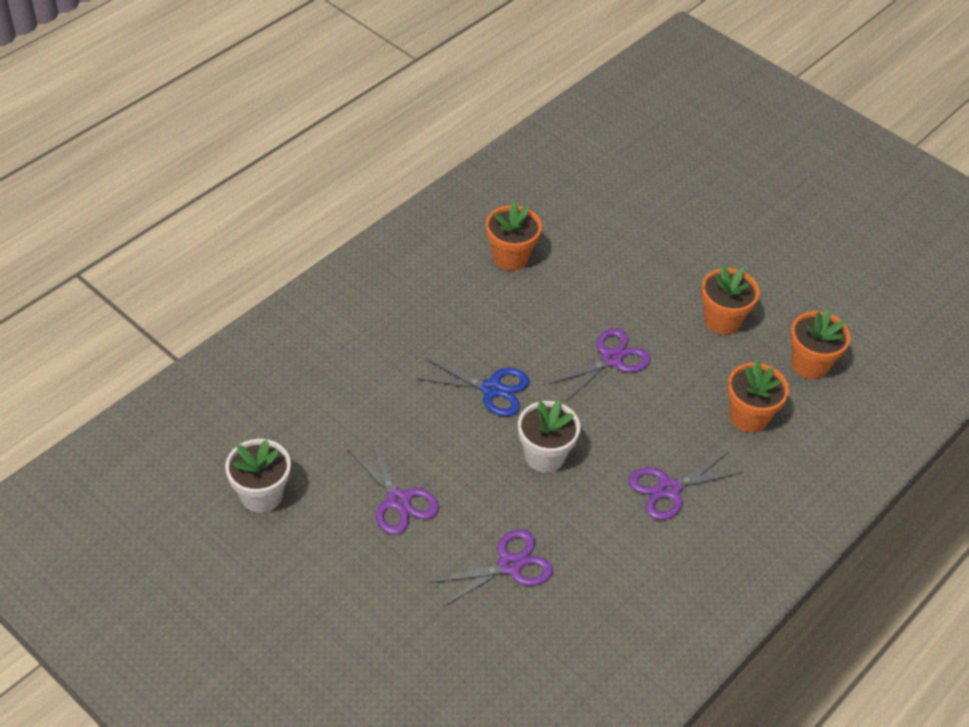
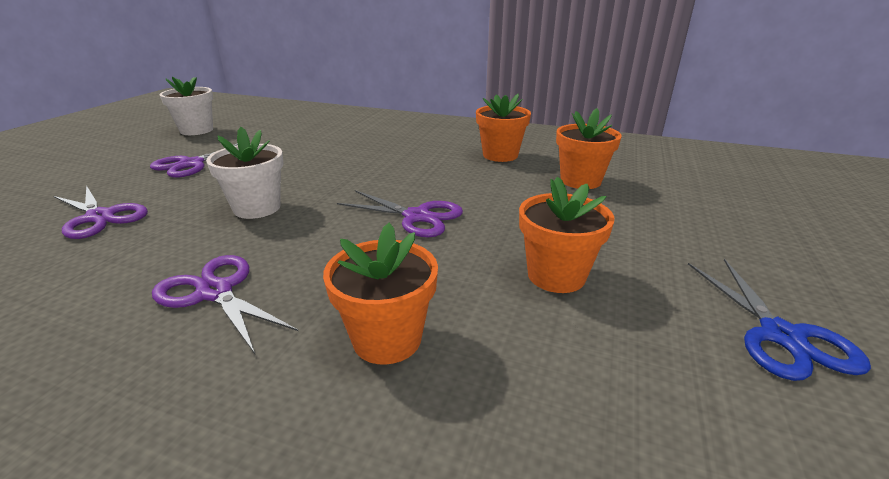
camera: 70 degrees right, 20 degrees down
(491, 389) = (335, 173): blue scissors -> blue scissors (781, 336)
(810, 364) = (563, 390): orange flower pot -> orange flower pot (580, 181)

